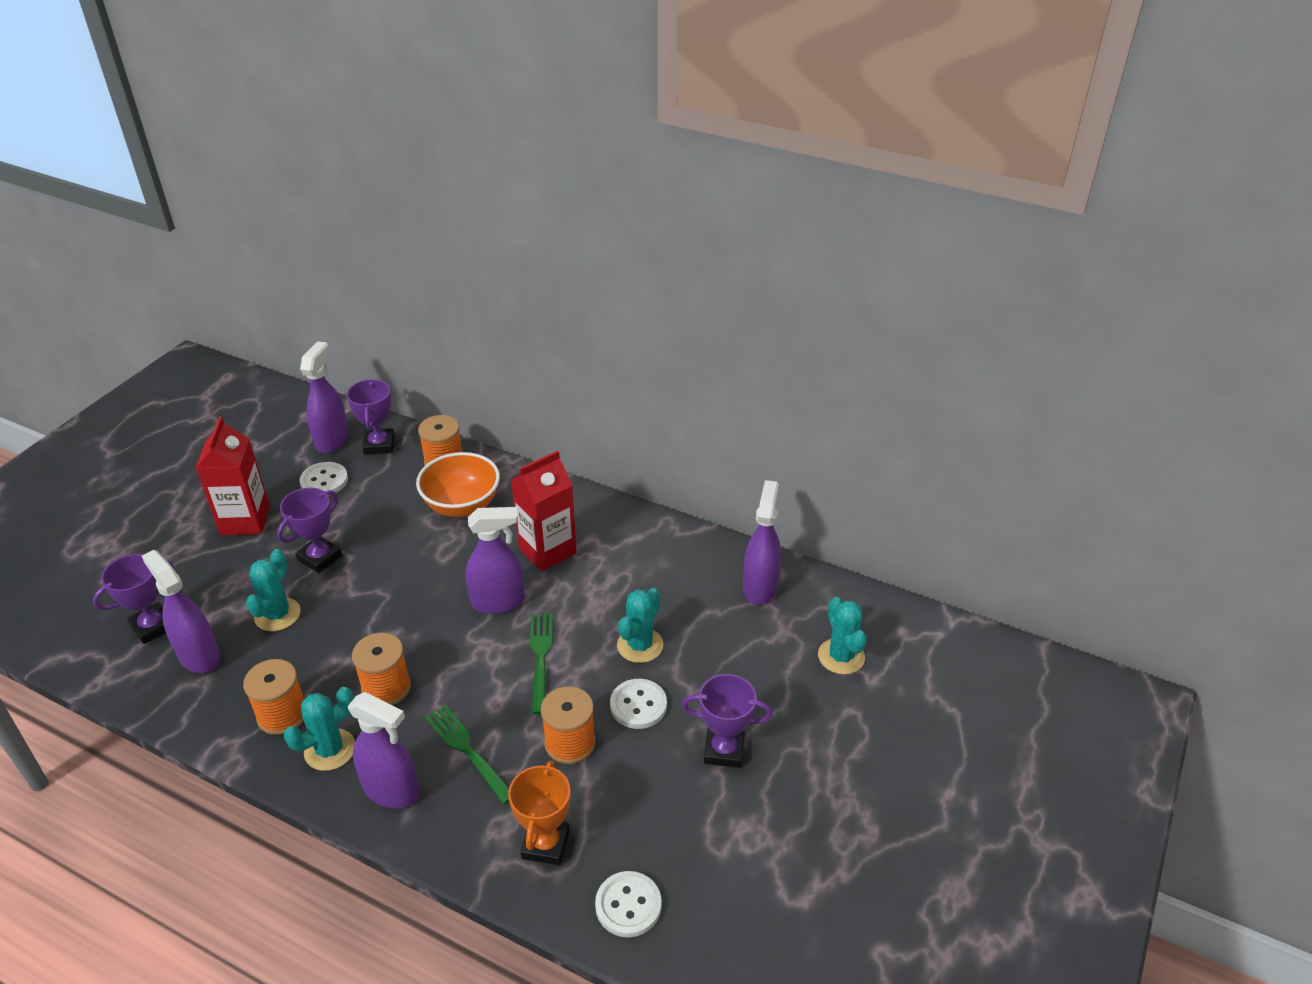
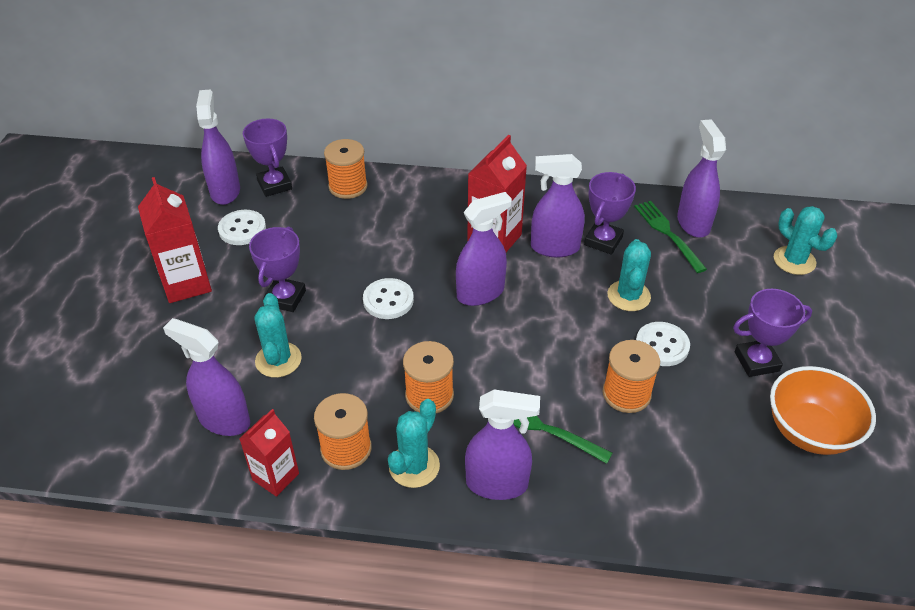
camera: 20 degrees left, 5 degrees up
(153, 626) = (156, 405): purple trophy -> purple trophy (603, 241)
(209, 721) = (275, 476): none -> red carton
(462, 505) = (390, 219): orange bowl -> orange bowl (809, 431)
(540, 658) = (551, 330): green fork -> green fork (668, 234)
(545, 844) = (665, 486): orange trophy -> none
(600, 575) = (554, 247): none -> purple spray bottle
(628, 905) = (769, 513): white button -> white button (388, 300)

